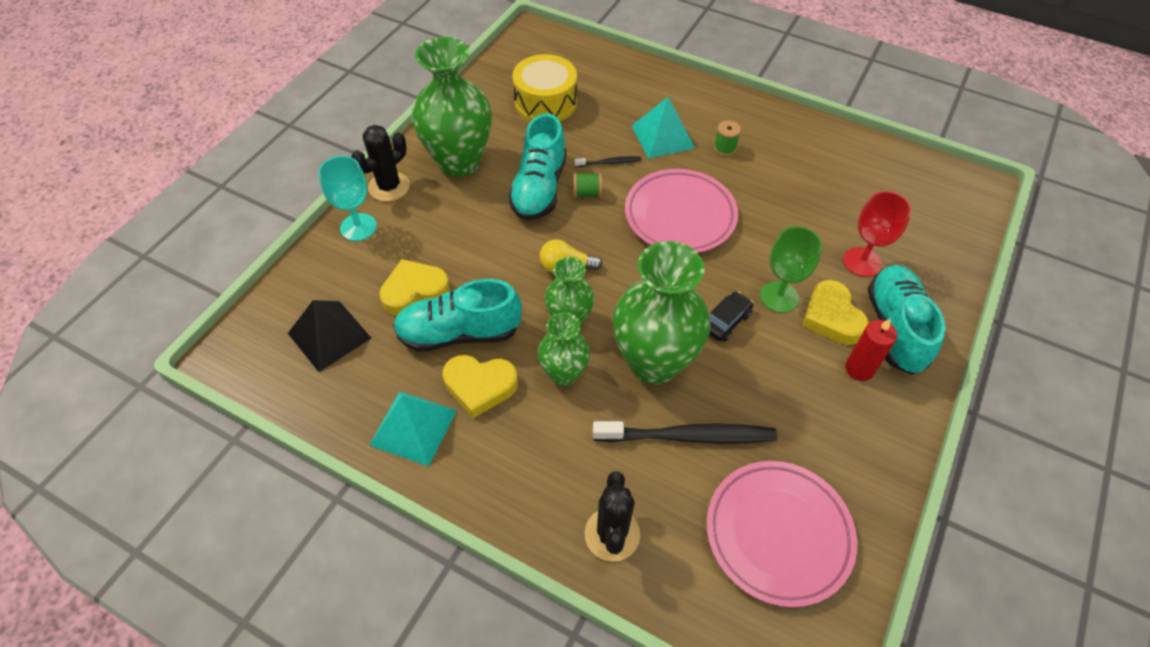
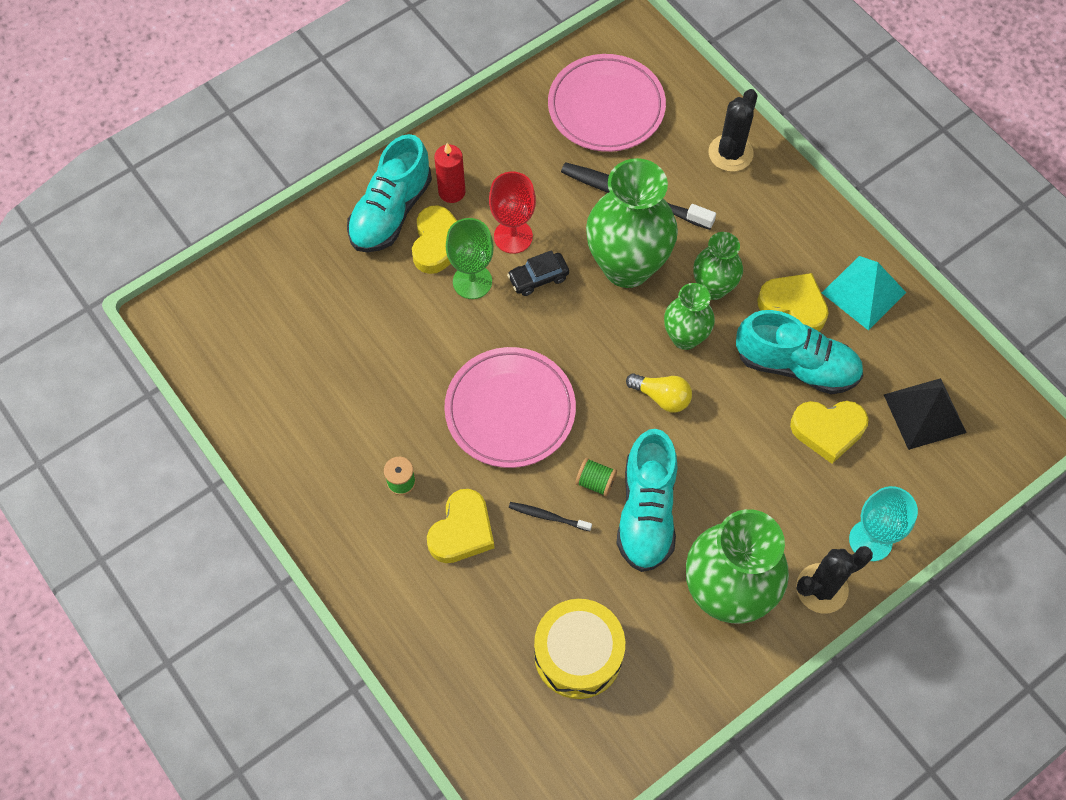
camera: 155 degrees left, 10 degrees up
(539, 188) = (646, 512): turquoise shoe -> turquoise shoe turned 150 degrees clockwise
(663, 136) = (462, 531): turquoise pyramid -> yellow heart
(862, 262) = (365, 284): red goblet -> red goblet (513, 236)

